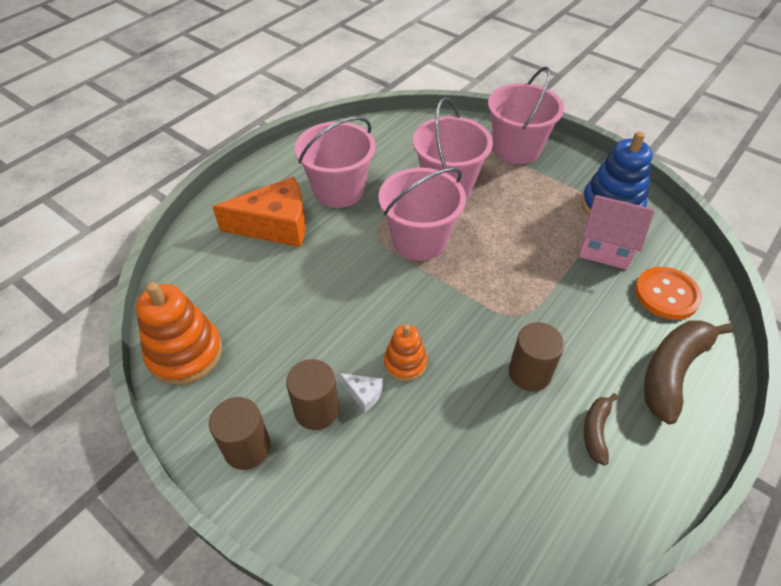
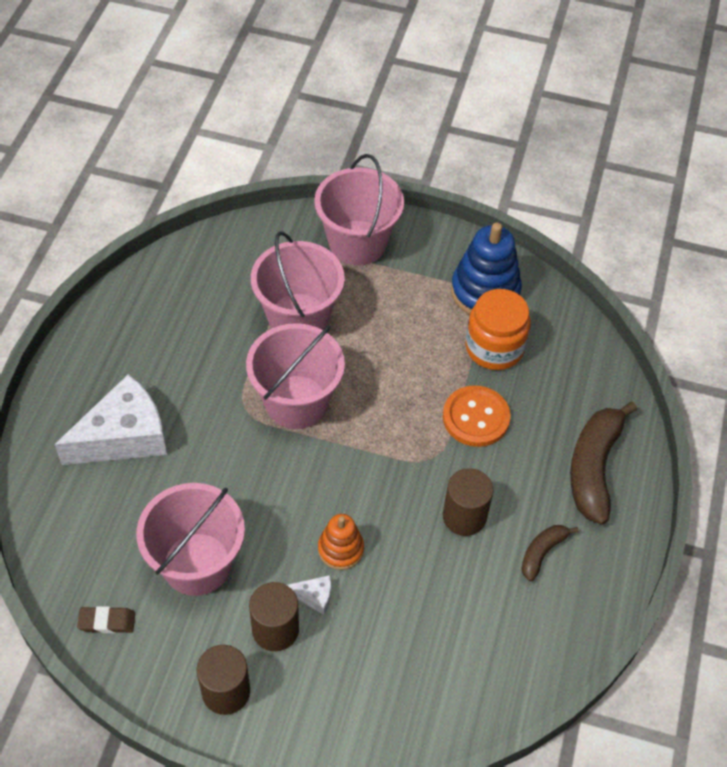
camera: 25 degrees left, 5 degrees up
(185, 353) = (107, 622): orange stacking toy -> brown eraser
(275, 225) = (124, 436): orange cheese -> white cheese
(339, 190) = (175, 365): pink bucket -> pink bucket (197, 564)
(596, 431) = (542, 552): brown banana -> brown banana turned 45 degrees clockwise
(605, 248) = (494, 347): pink house -> orange jar
(666, 294) = (568, 384): orange button -> orange button (476, 417)

